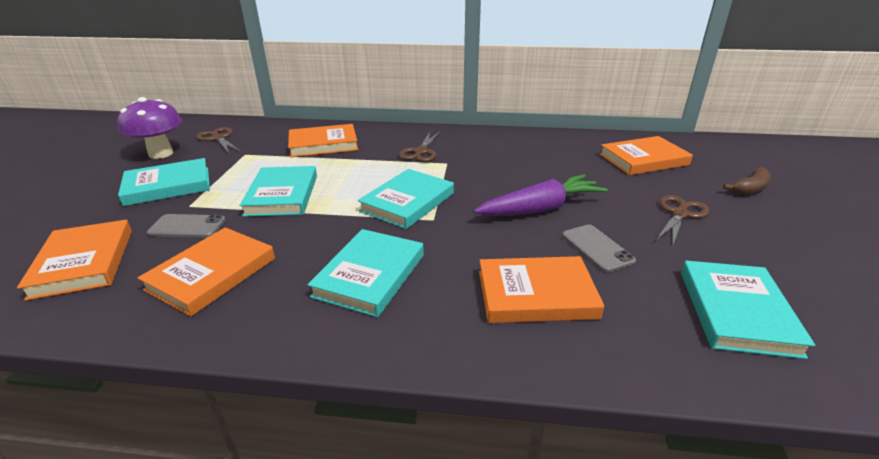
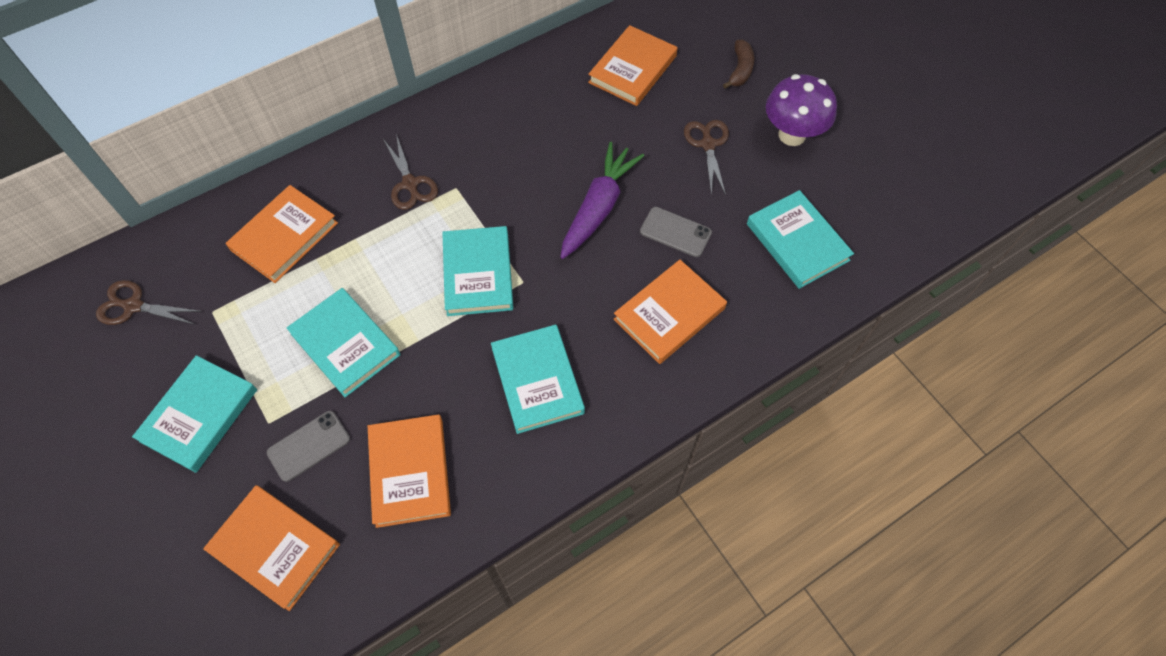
camera: 40 degrees left, 30 degrees up
(161, 154) = (101, 378): purple mushroom -> purple mushroom (792, 135)

